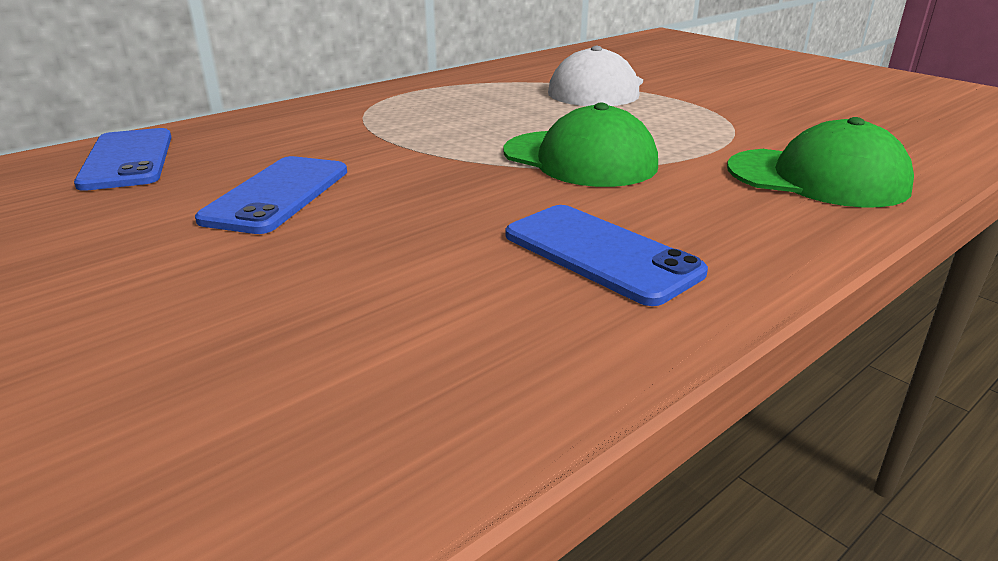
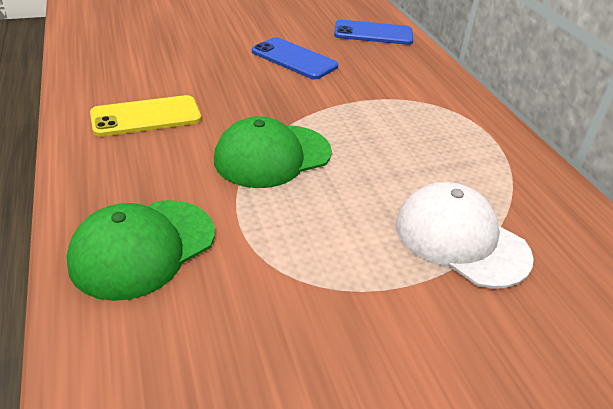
camera: 110 degrees right, 10 degrees up
(601, 253) = (146, 117): blue phone -> yellow phone

